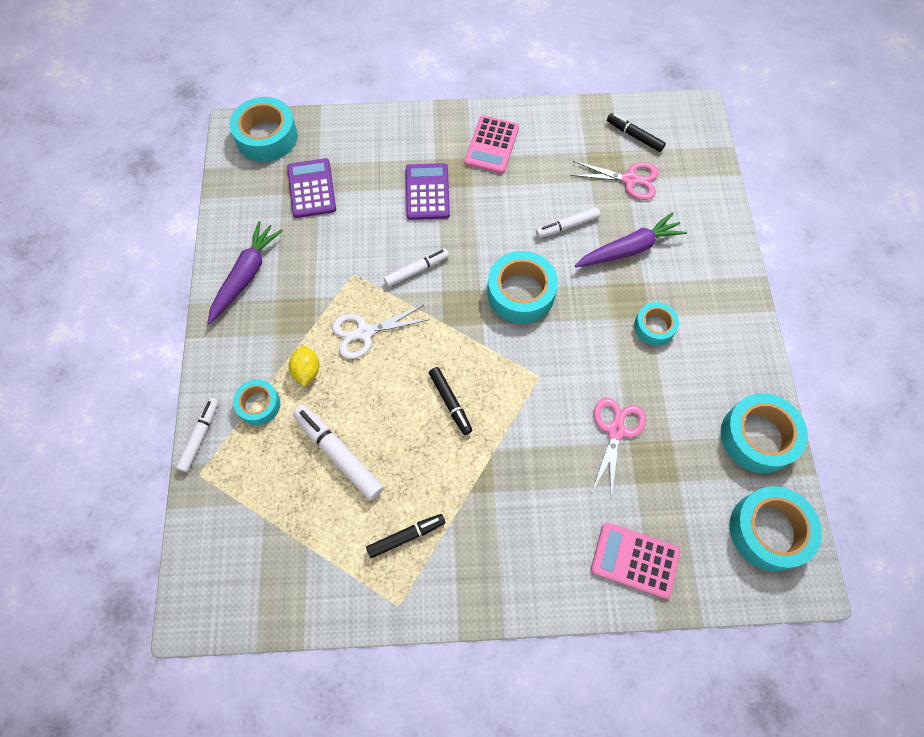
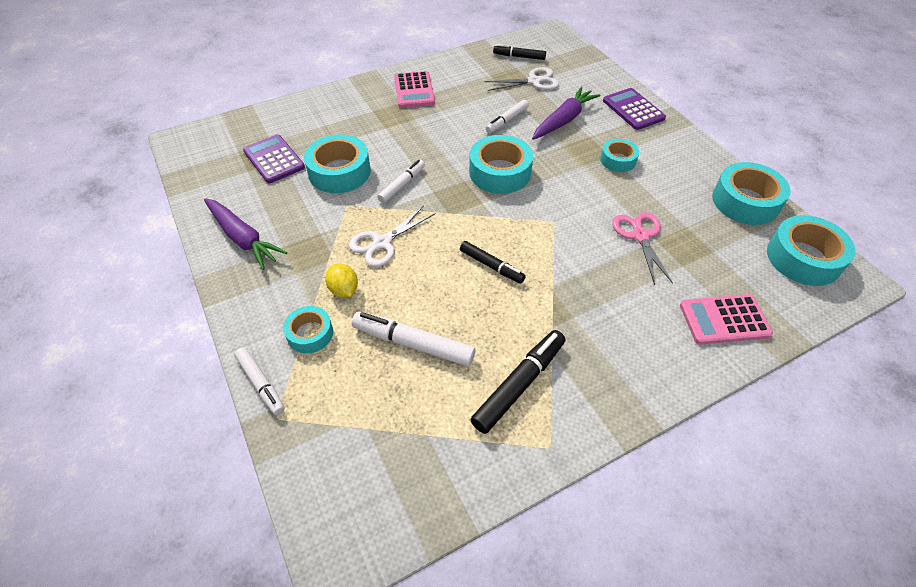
camera: 25 degrees left, 15 degrees down
(200, 436) = (261, 384): white marker -> white marker turned 150 degrees clockwise
(246, 275) = (243, 238): purple carrot -> purple carrot turned 135 degrees clockwise
(267, 137) = (212, 137): turquoise tape -> turquoise tape (339, 172)
(406, 536) = (519, 384): black marker -> black marker, size x1.55
(427, 192) = (379, 132): purple calculator -> purple calculator (633, 109)
(630, 179) = (534, 81): pink scissors -> white scissors

